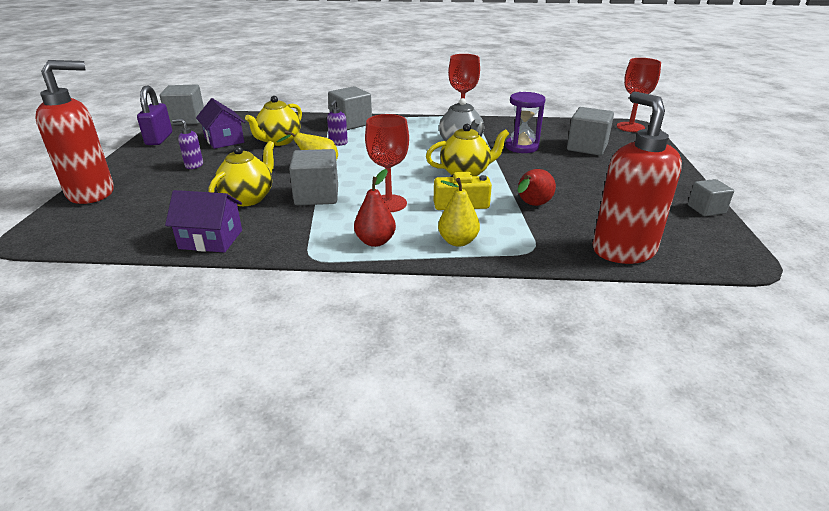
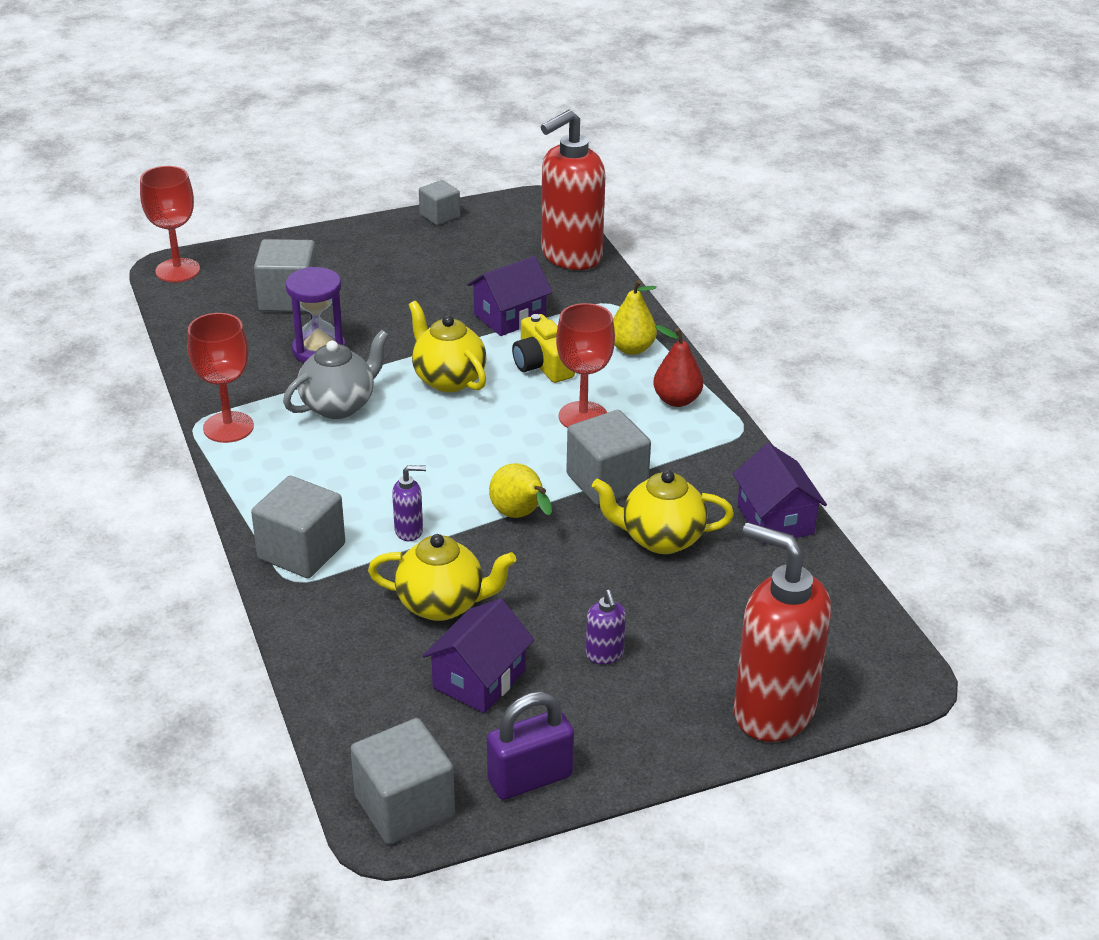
camera: 115 degrees left, 5 degrees up
(532, 205) = (510, 317): red pear -> purple house

